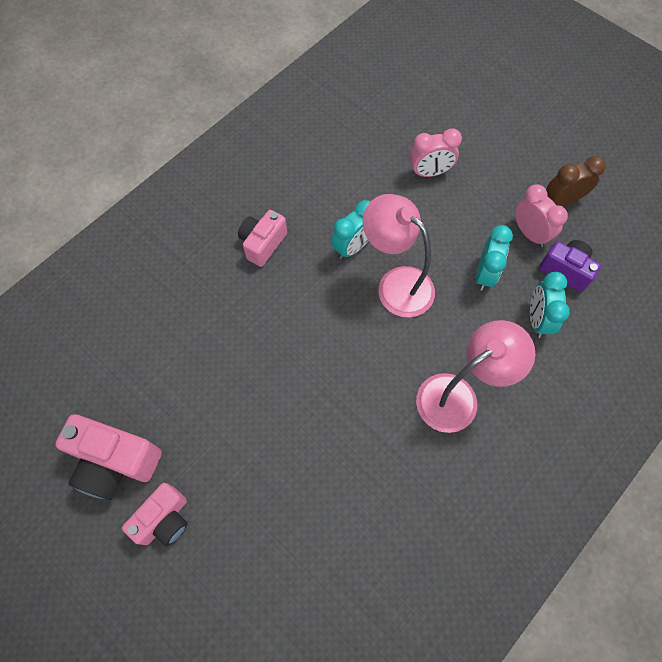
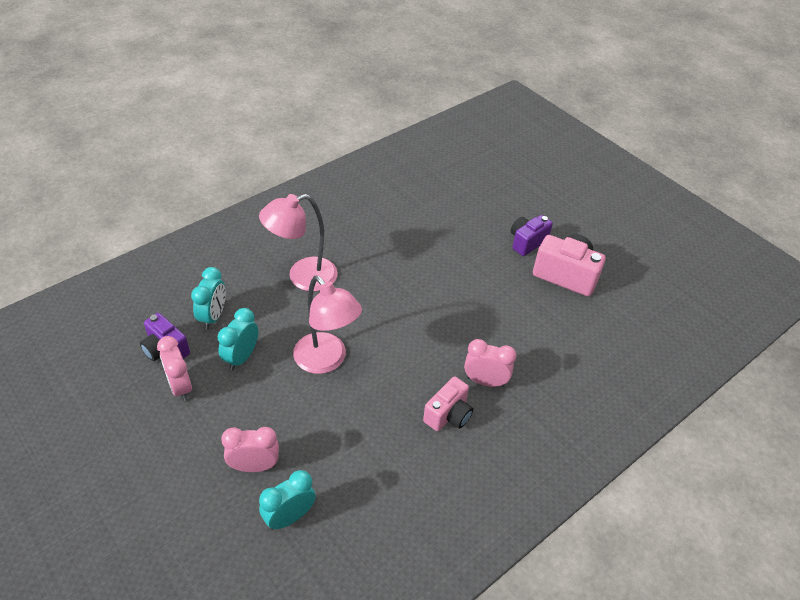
camera: 175 degrees left, 20 degrees down
(164, 519) = (527, 242): pink camera -> purple camera
(226, 286) = (485, 381): none -> pink clock
(353, 247) = (359, 399): turquoise clock -> turquoise clock (289, 517)
(562, 200) = (127, 414): brown clock -> none

